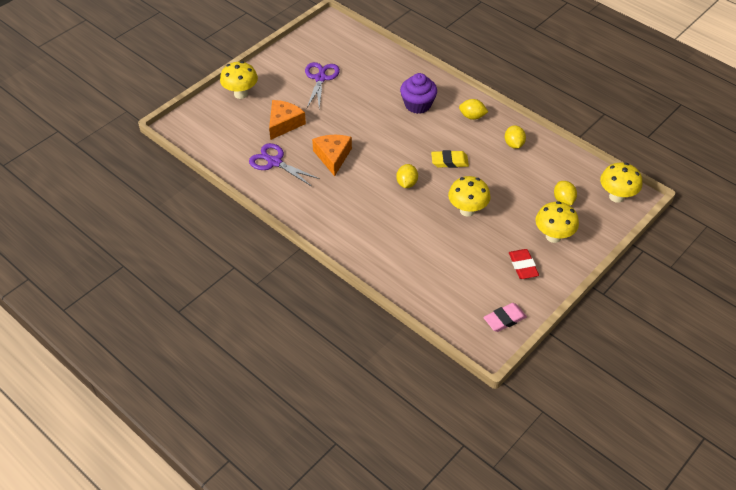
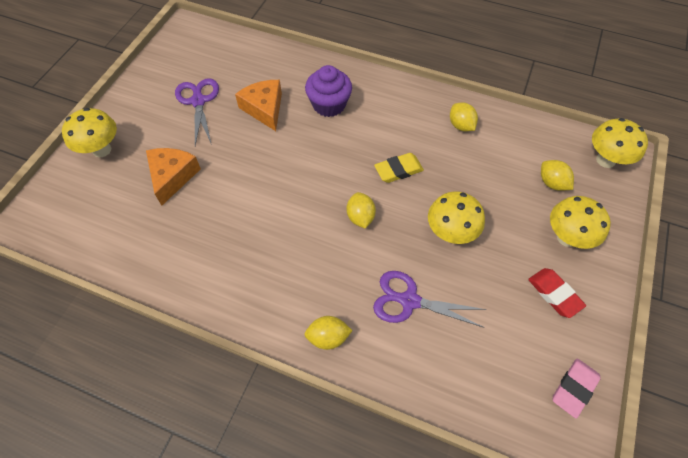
camera: 20 degrees left, 10 degrees up
(274, 162) = (178, 238): purple scissors -> purple scissors (409, 301)
(333, 157) = (252, 206): orange cheese -> orange cheese (264, 109)
(472, 116) = (398, 103): yellow lemon -> yellow lemon (328, 337)

